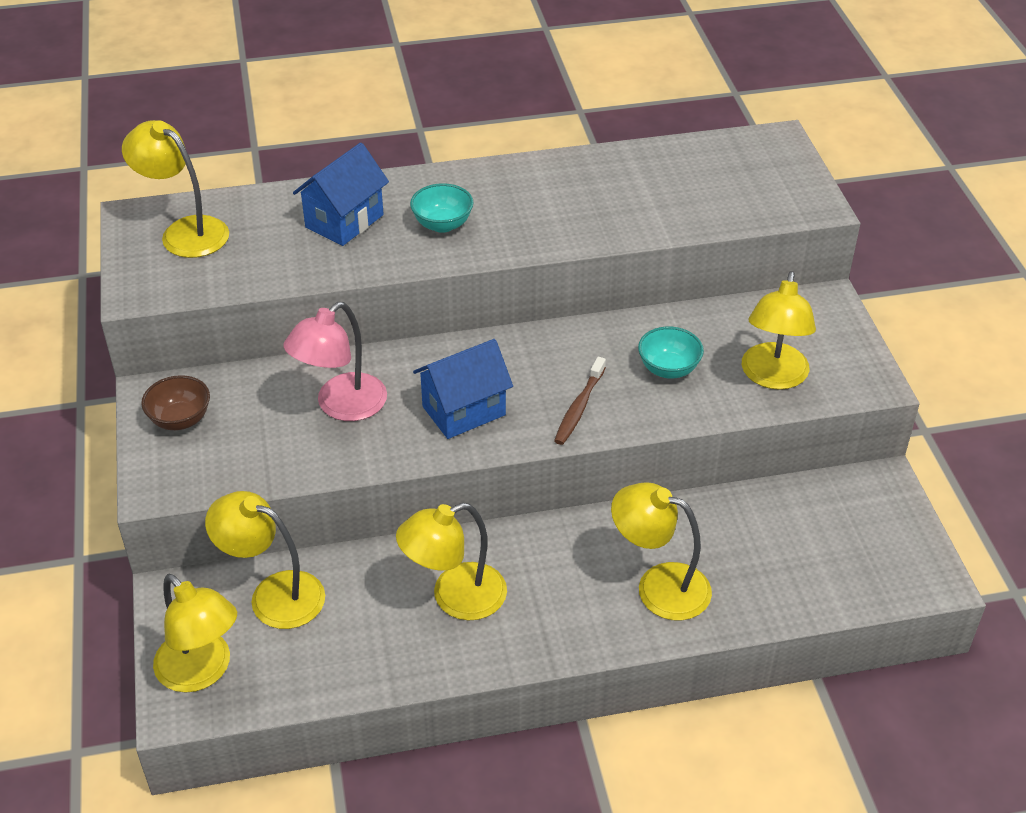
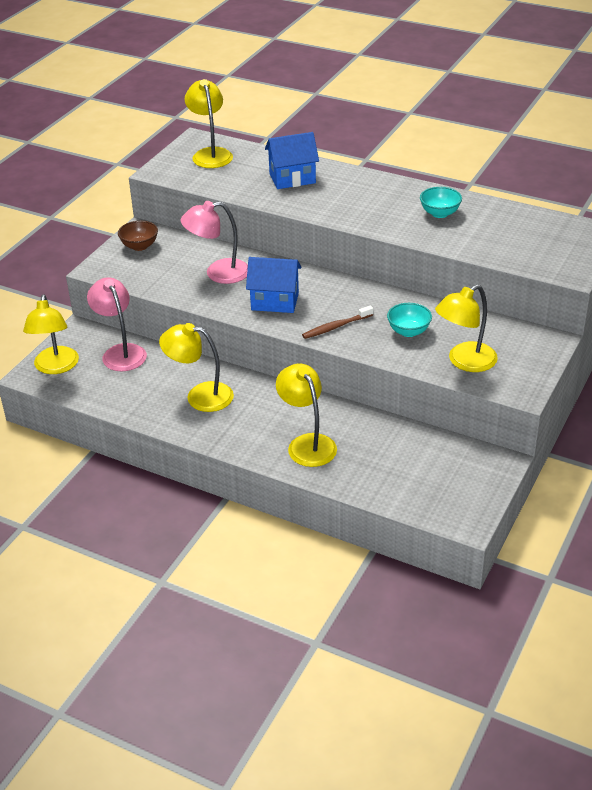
camera: 40 degrees right, 5 degrees down
(273, 594) = (121, 352): yellow lamp -> pink lamp
(442, 224) = (340, 199): turquoise bowl -> turquoise bowl (439, 213)

